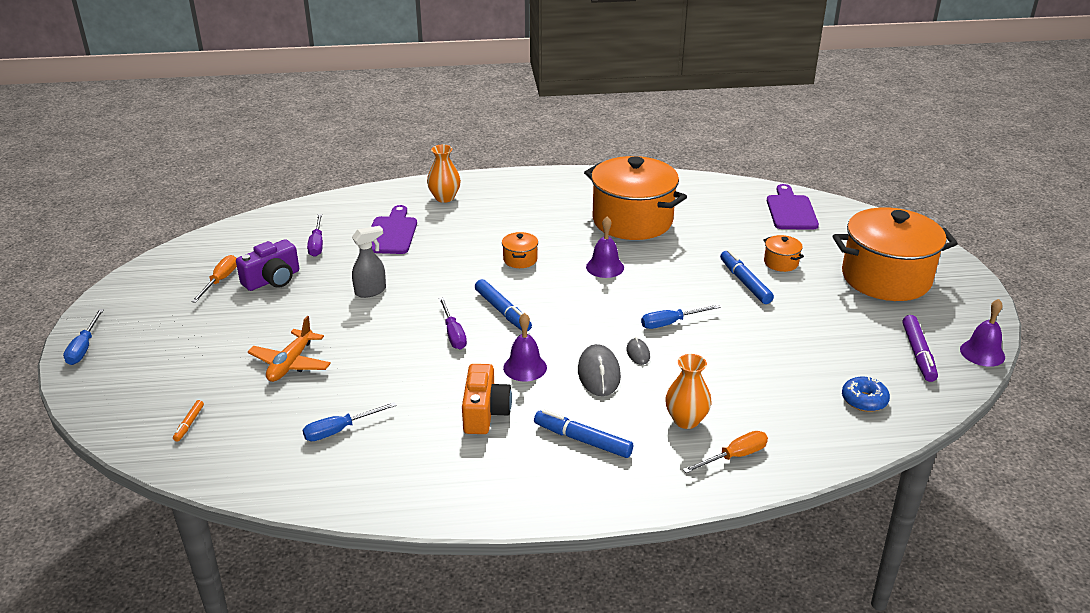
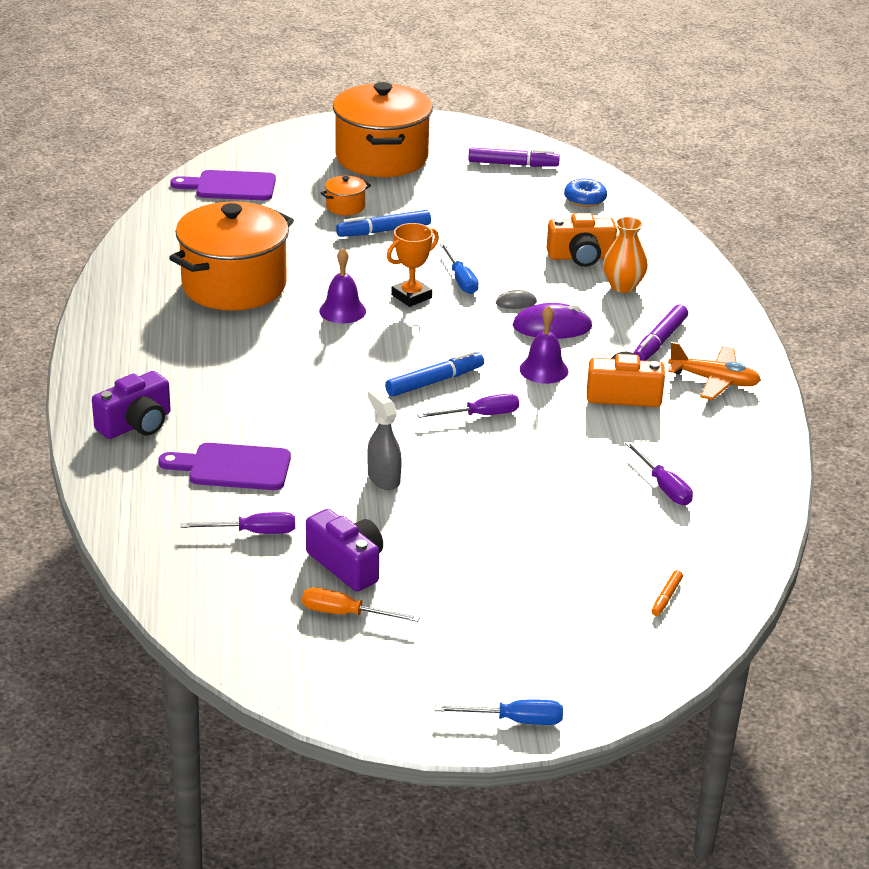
camera: 90 degrees left, 0 degrees up
(189, 424) = (666, 597): orange marker -> orange marker turned 105 degrees clockwise
(291, 364) = (544, 531): orange plane -> orange plane (714, 381)
(340, 430) = (663, 487): blue screwdriver -> purple screwdriver
(444, 198) = (136, 424): orange vase -> purple camera
(520, 259) = (318, 367): orange pot -> none
(582, 440) = (659, 341): blue marker -> purple marker
(599, 373) = (552, 327): grey mouse -> purple mouse
(635, 298) = (411, 296): none -> orange trophy
(734, 456) = (671, 268): orange screwdriver -> none
(737, 394) = (581, 257): none -> orange camera
(982, 353) = (511, 137): purple bell -> none

